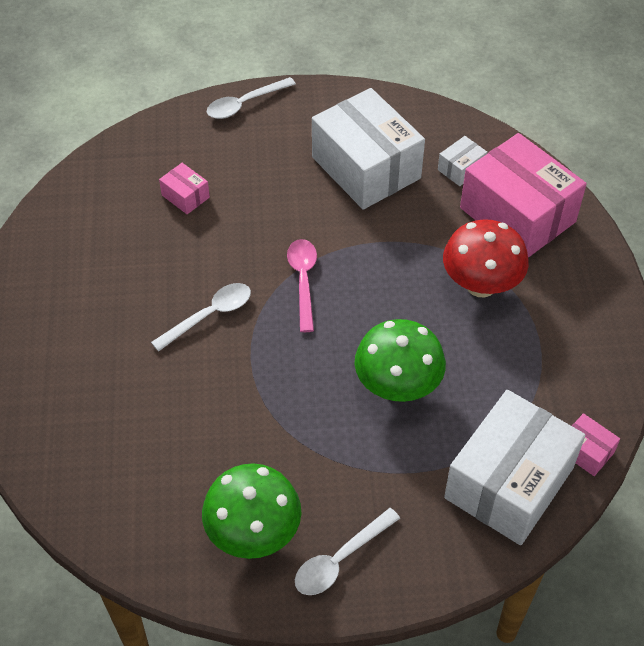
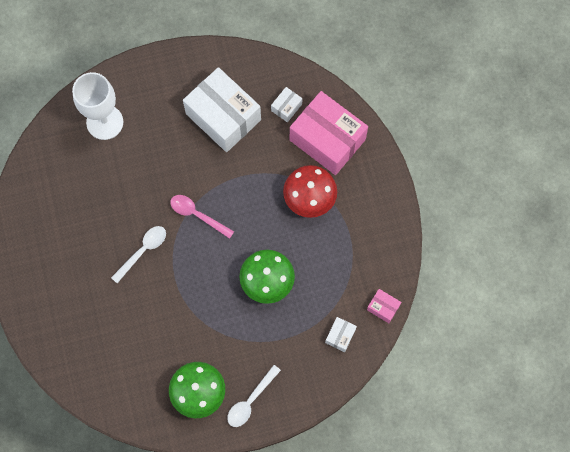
camera: 10 degrees left, 20 degrees up
(185, 196) = (107, 160): pink box -> none
(193, 152) = (105, 122): none -> white goblet
(244, 104) = (131, 74): white spoon -> none
(303, 280) = (197, 215): pink spoon -> pink spoon turned 45 degrees counterclockwise
(509, 482) = (340, 336): white box -> white box, size x0.42

